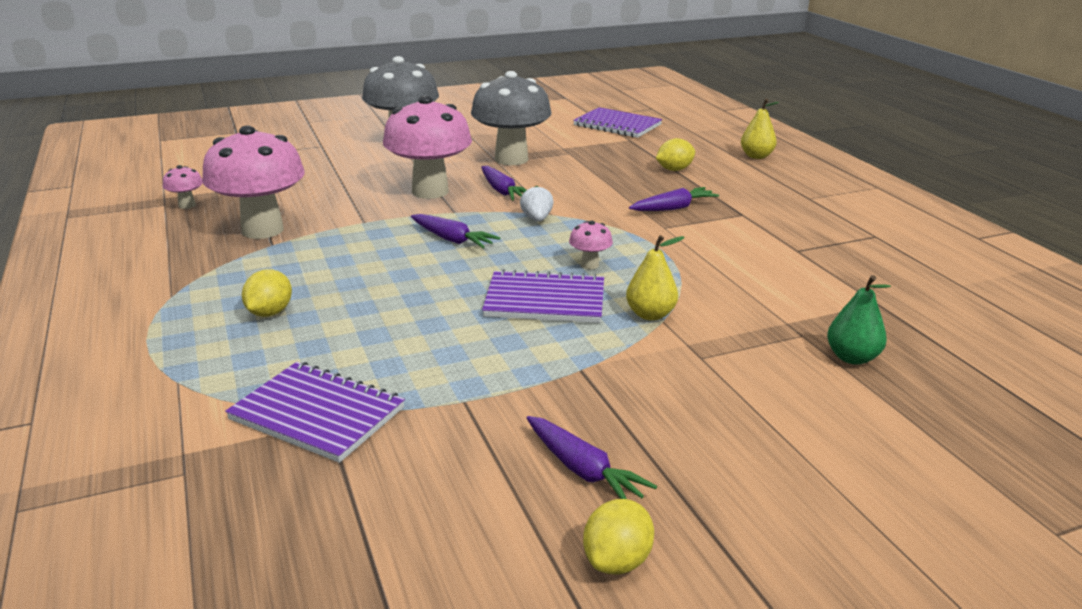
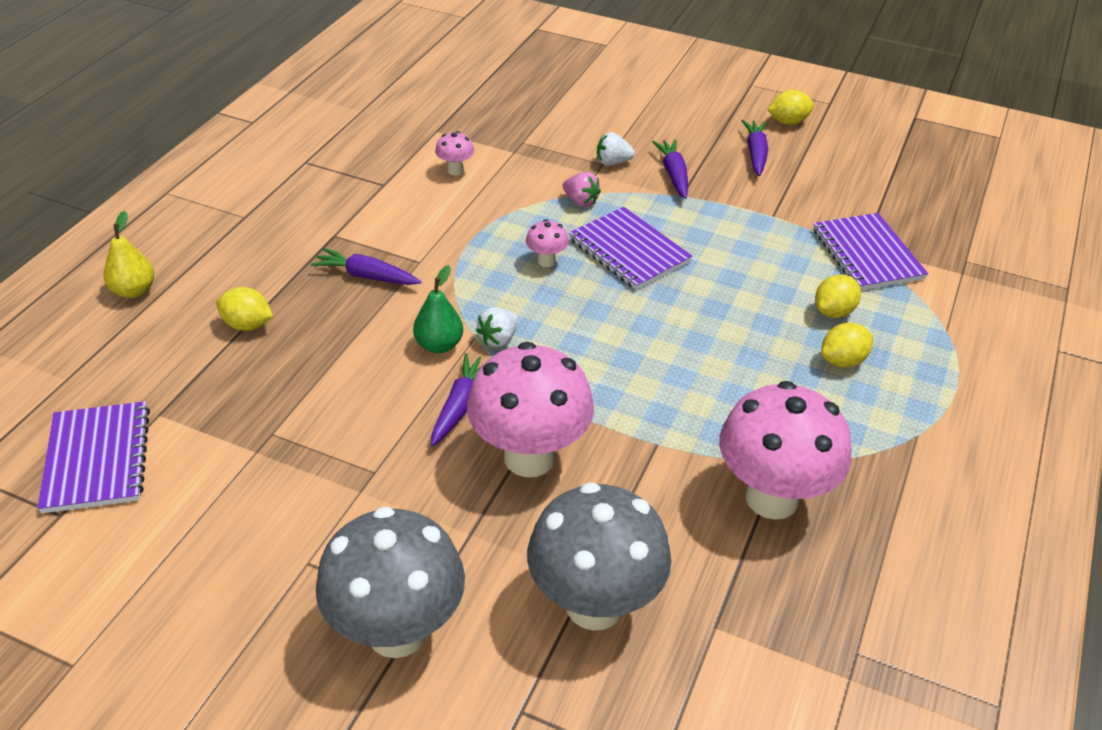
camera: 135 degrees left, 15 degrees up
(187, 205) = (828, 626): pink mushroom -> pink mushroom (455, 170)
(308, 343) = (833, 312): none -> yellow lemon
(452, 239) = (608, 359): purple carrot -> purple carrot (673, 174)
(511, 159) = (352, 466): grey mushroom -> grey mushroom (594, 605)
(650, 315) = (580, 201): yellow pear -> pink strawberry
(696, 363) = (612, 162): none -> white strawberry
(852, 358) = (526, 119): green pear -> green pear (439, 345)

